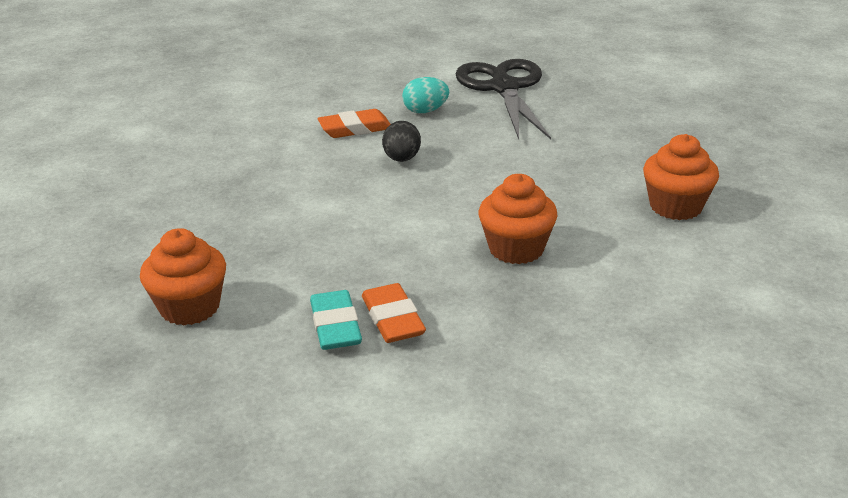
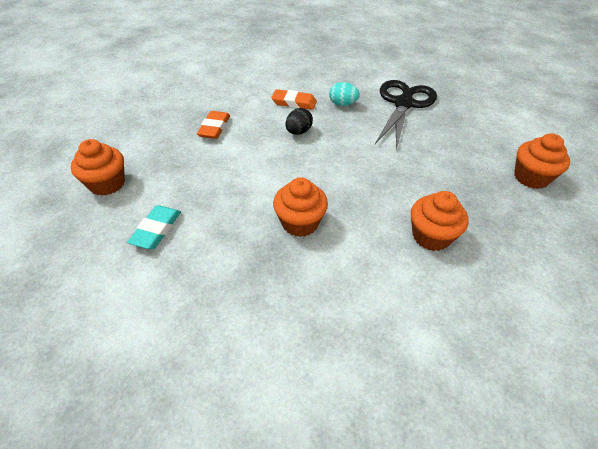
camera: 30 degrees right, 15 degrees up
(393, 319) = (187, 240): orange eraser -> orange eraser (214, 128)
(721, 118) = (531, 177): none -> orange cupcake

